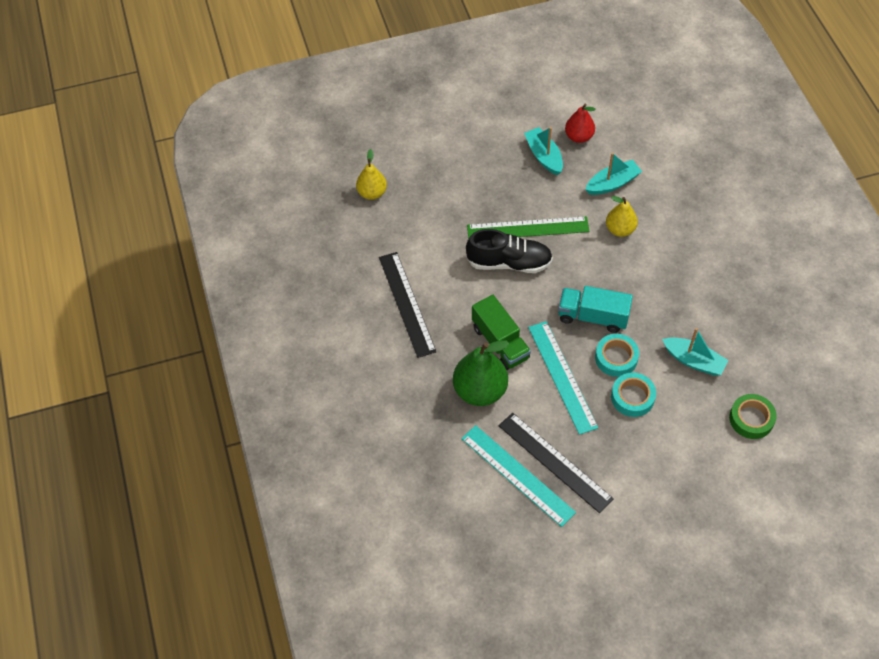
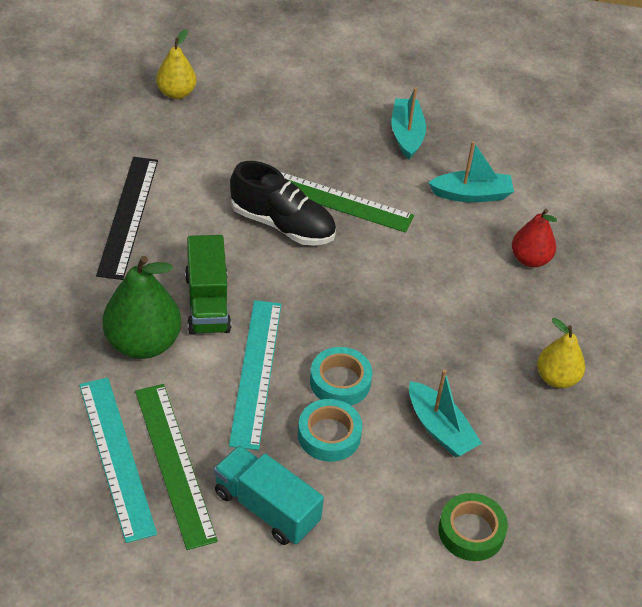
camera: 20 degrees right, 10 degrees down
(555, 462) = (174, 463): black ruler -> green ruler
(579, 137) = (464, 132): red pear -> red pear (530, 259)
(593, 316) = (343, 324): turquoise truck -> turquoise truck (266, 508)
(620, 229) = (446, 245): yellow pear -> yellow pear (557, 378)

